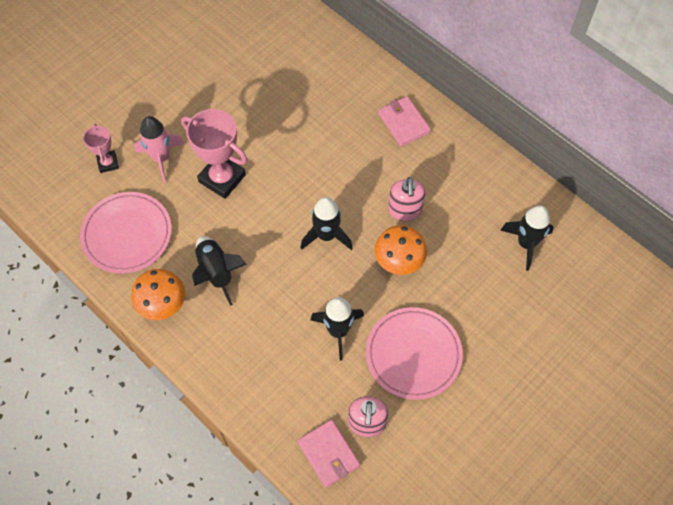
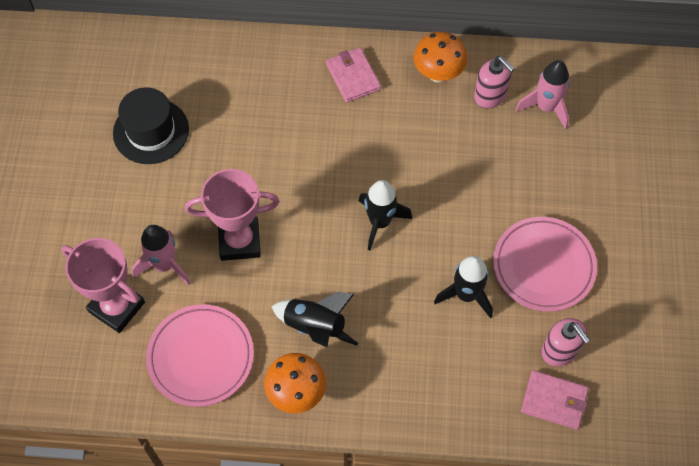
camera: 40 degrees left, 0 degrees up
(108, 163) = (116, 307): pink trophy -> pink trophy, size x1.81
(234, 65) = (151, 131): none -> black hat
(399, 262) = (461, 199): orange mushroom -> orange mushroom (438, 74)
(403, 123) = (353, 77): pink wallet -> pink wallet turned 45 degrees clockwise
(405, 210) = (425, 151): pink soap dispenser -> pink soap dispenser (490, 96)
(526, 244) = (546, 107): black rocket -> pink rocket

